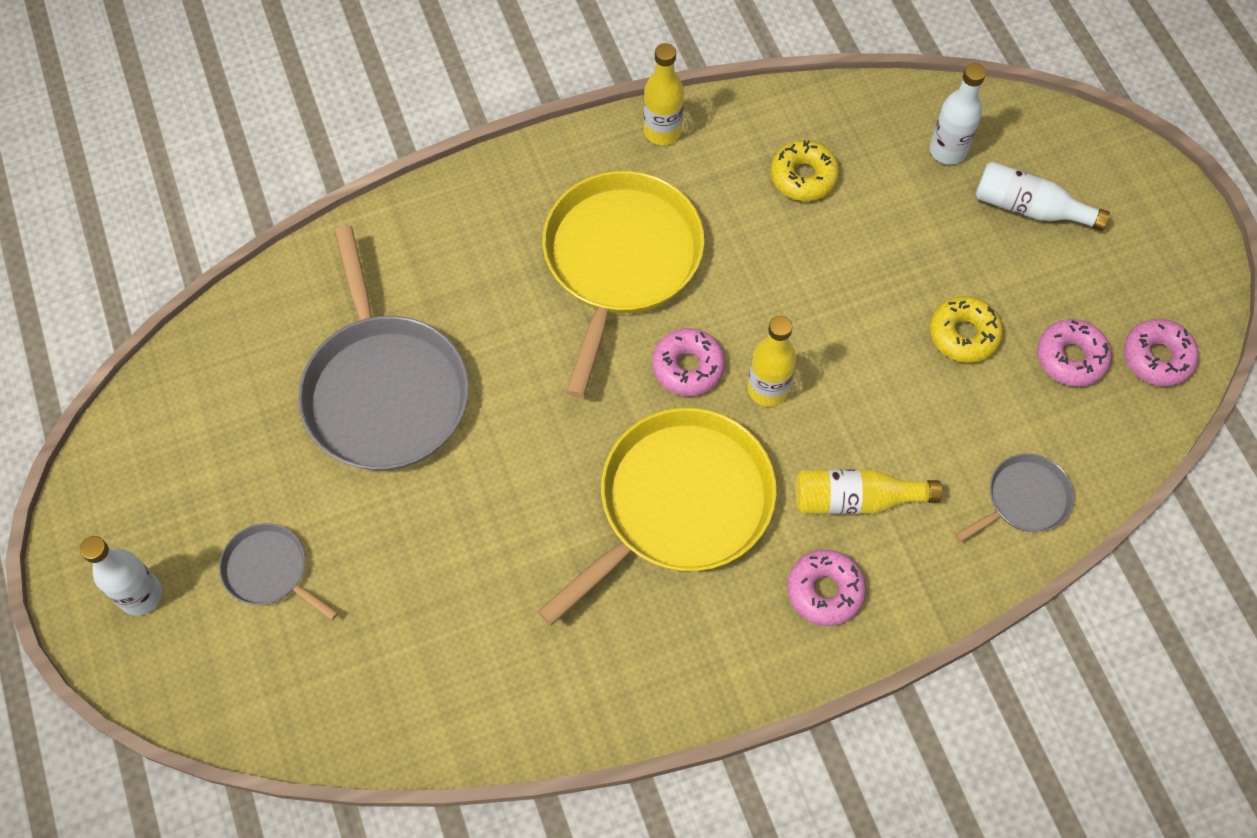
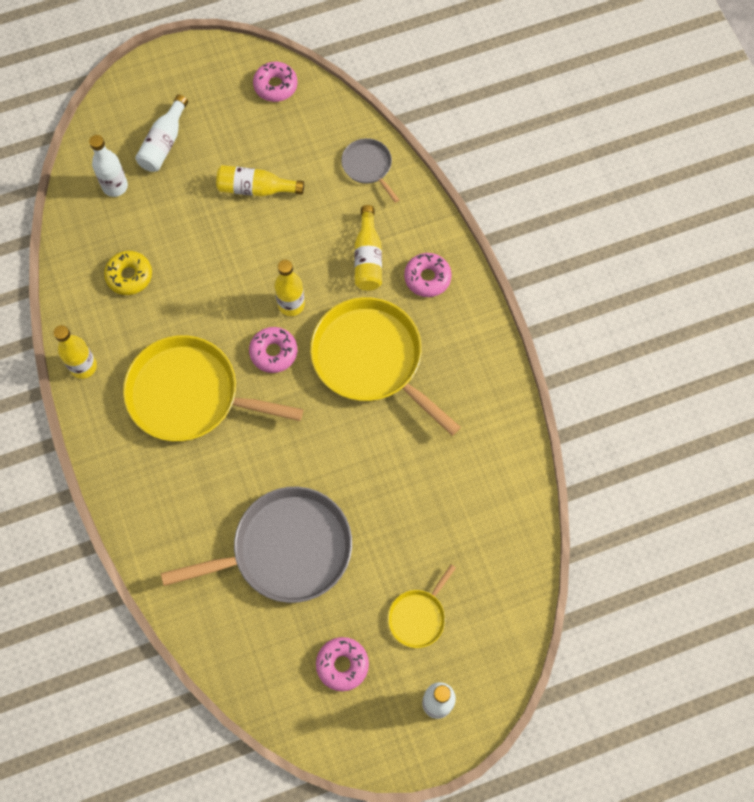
camera: 90 degrees left, 5 degrees up
(270, 570) = (418, 616): grey pan -> yellow pan
(963, 334) = (256, 189): yellow donut -> yellow bottle
(1071, 358) = (274, 131): pink donut -> pink donut (342, 665)

